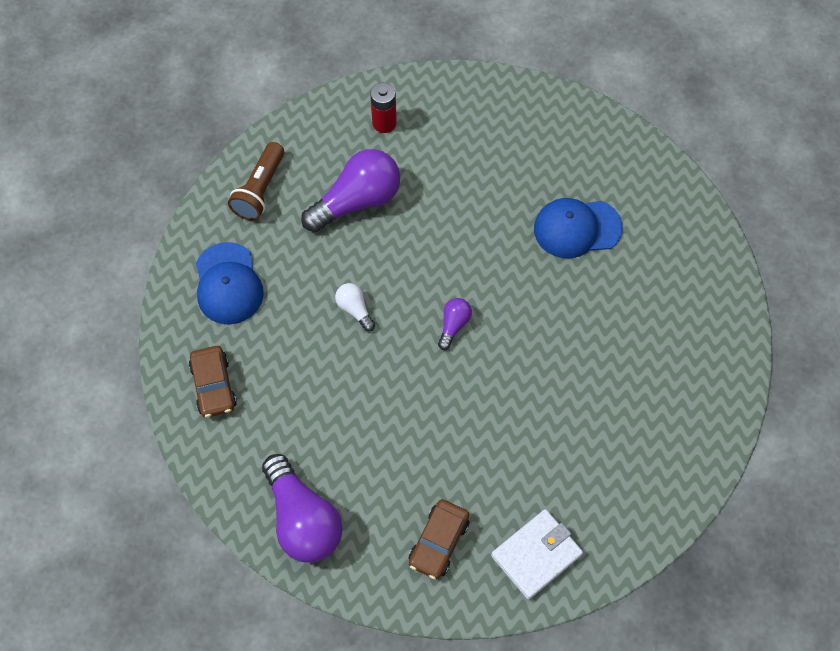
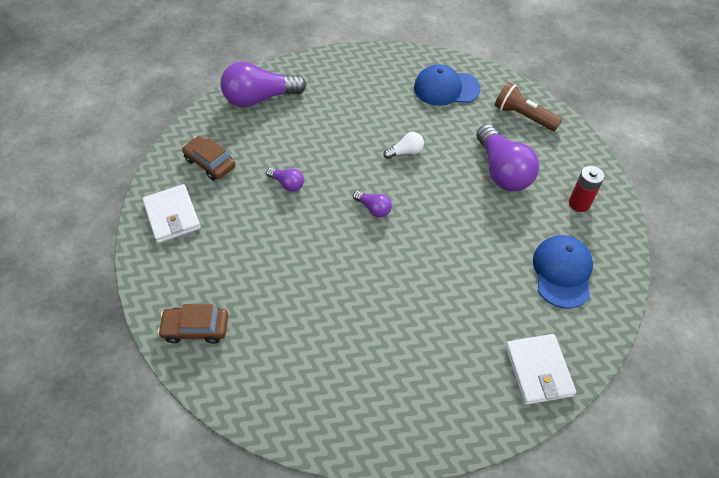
camera: 105 degrees right, 10 degrees down
(214, 386) = (370, 71): brown car -> brown car (196, 328)
(445, 433) = (287, 184): none -> purple light bulb
(577, 228) = (443, 322): blue cap -> blue cap (562, 272)
(598, 142) = (538, 370): none -> white wallet

